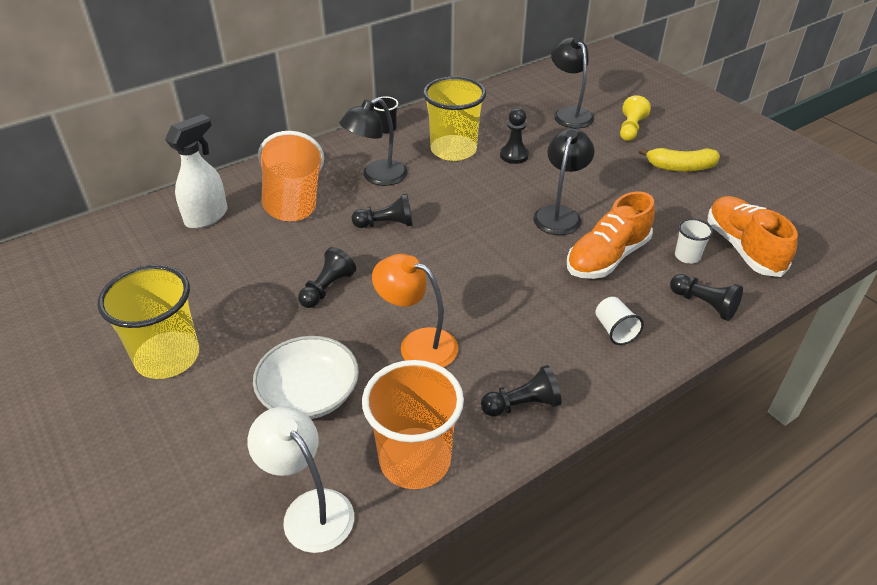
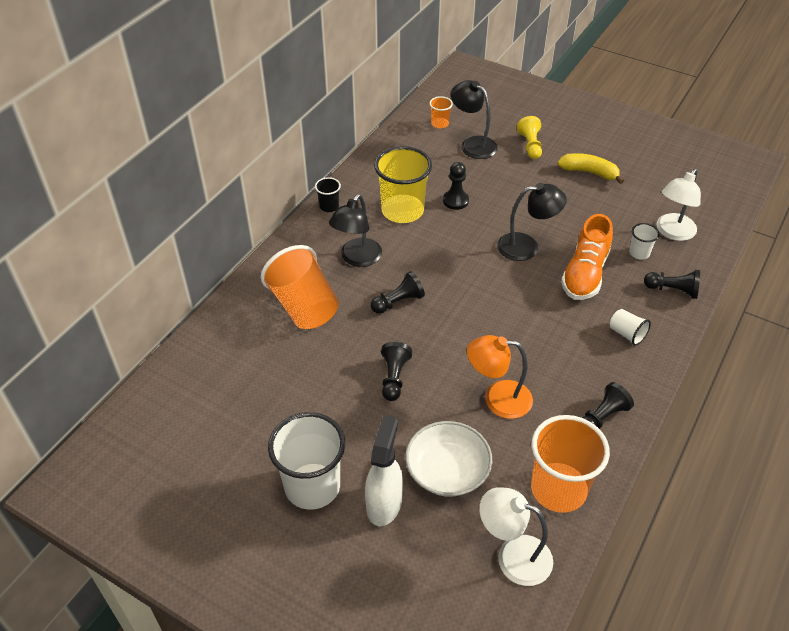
camera: 25 degrees left, 5 degrees up
(167, 357) = (312, 486): yellow cup -> white cup
(207, 216) = (238, 348): white spray bottle -> white spray bottle (384, 503)
(548, 90) = (440, 124): none -> orange cup
(559, 214) = (526, 246): black lamp -> black lamp turned 90 degrees clockwise
(680, 167) = (589, 172): yellow banana -> yellow banana turned 135 degrees counterclockwise
(743, 248) = (672, 232): orange shoe -> white lamp

